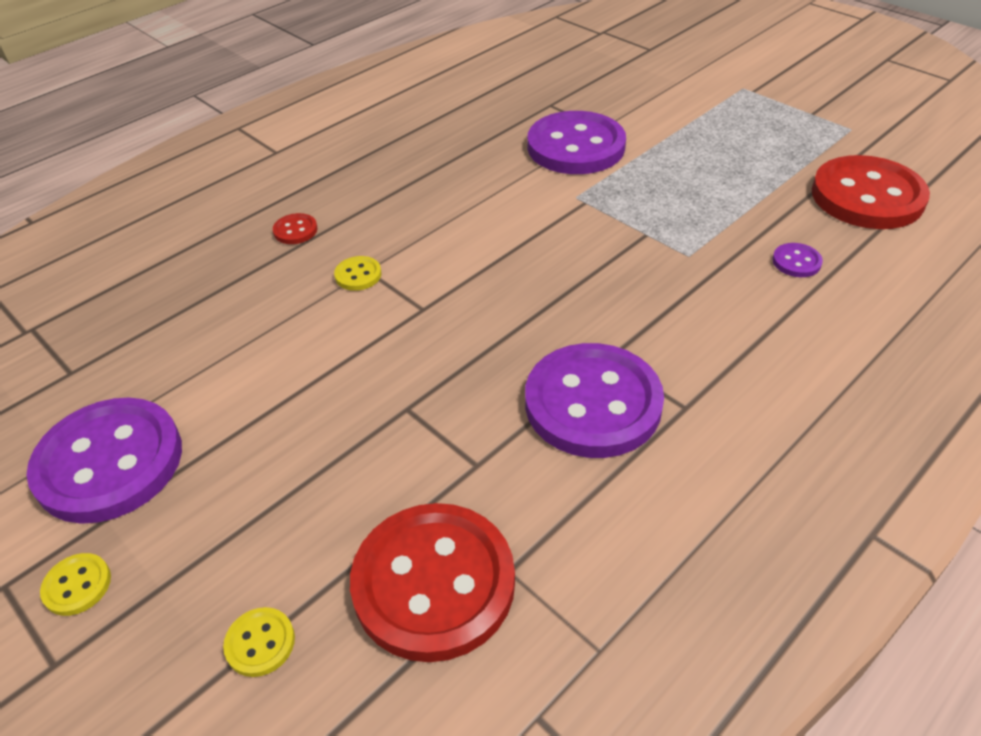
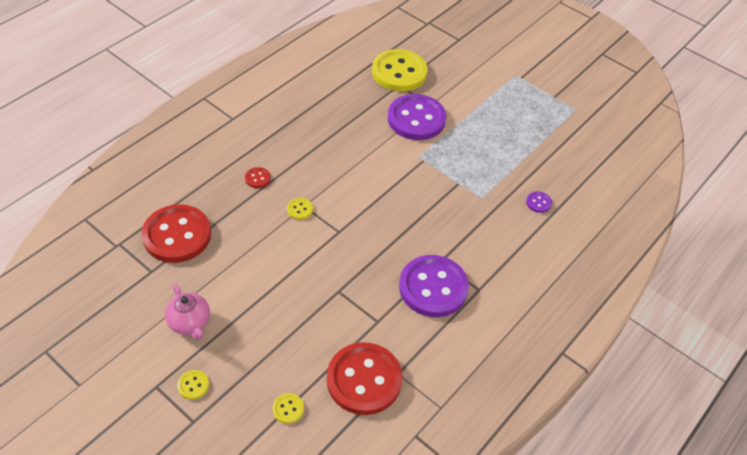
camera: 10 degrees left, 5 degrees up
(109, 462) = (190, 323): purple button -> pink teapot
(552, 89) = (399, 72): none -> yellow button
(867, 196) = (579, 159): red button -> red button (177, 235)

